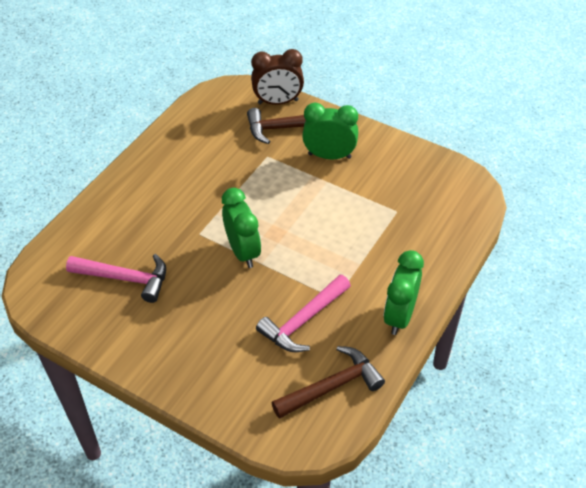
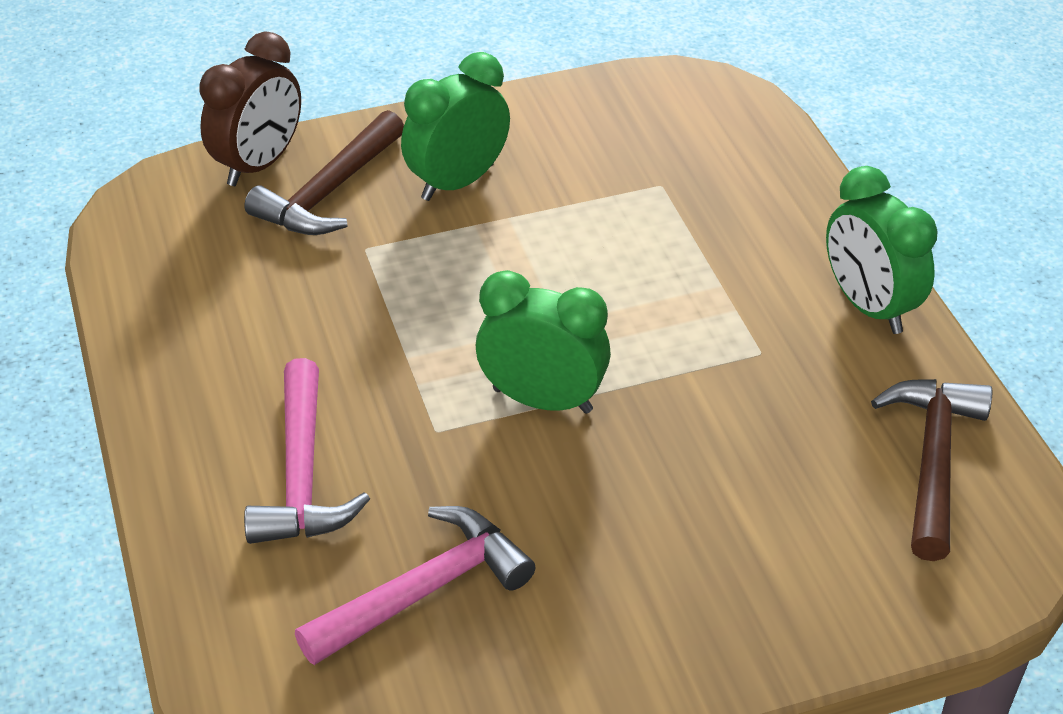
camera: 50 degrees left, 5 degrees down
(303, 320) = (768, 415): pink hammer -> pink hammer (301, 474)

